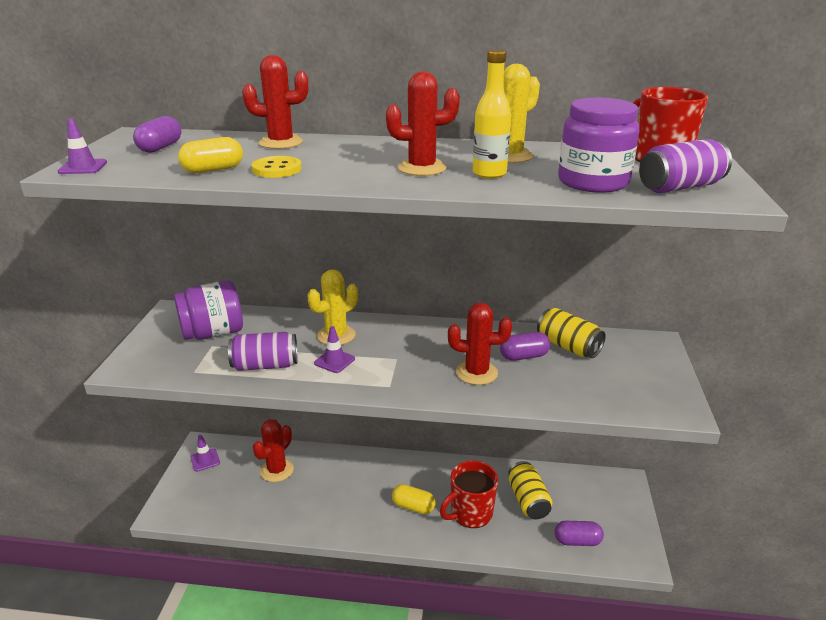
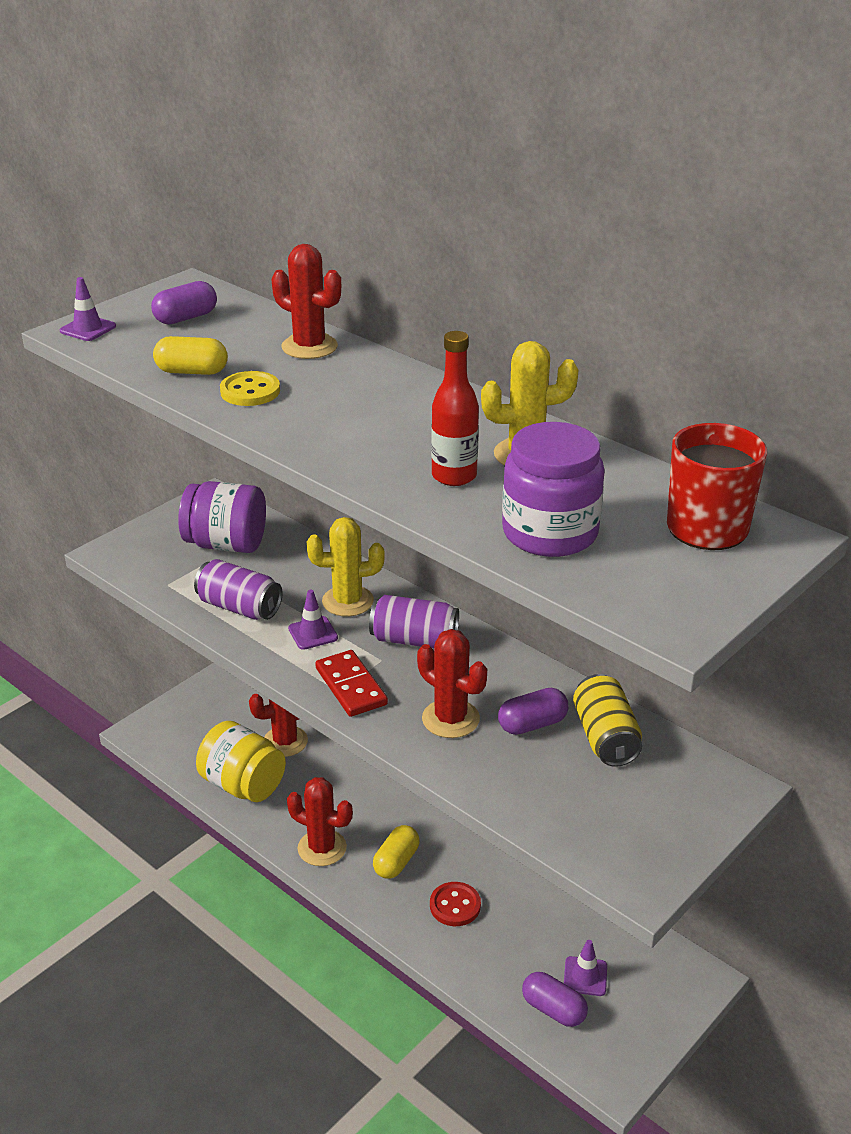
camera: 35 degrees right, 5 degrees up
(205, 460) = (222, 692): purple traffic cone -> purple traffic cone (585, 976)
(271, 510) = (243, 785): none -> yellow jar
(395, 380) = (351, 686): none -> red domino
(413, 506) = (396, 862): yellow capsule -> yellow capsule turned 60 degrees clockwise
(422, 168) = (395, 441): red cactus -> red cactus (322, 848)
(470, 513) = (455, 905): red mug -> red button
(489, 174) = (454, 476): yellow bottle -> red bottle
(524, 356) = (532, 724): purple capsule -> purple capsule turned 45 degrees counterclockwise
(528, 500) = (542, 929): yellow can -> none
(680, 187) = (640, 580): purple can -> purple can (414, 640)

